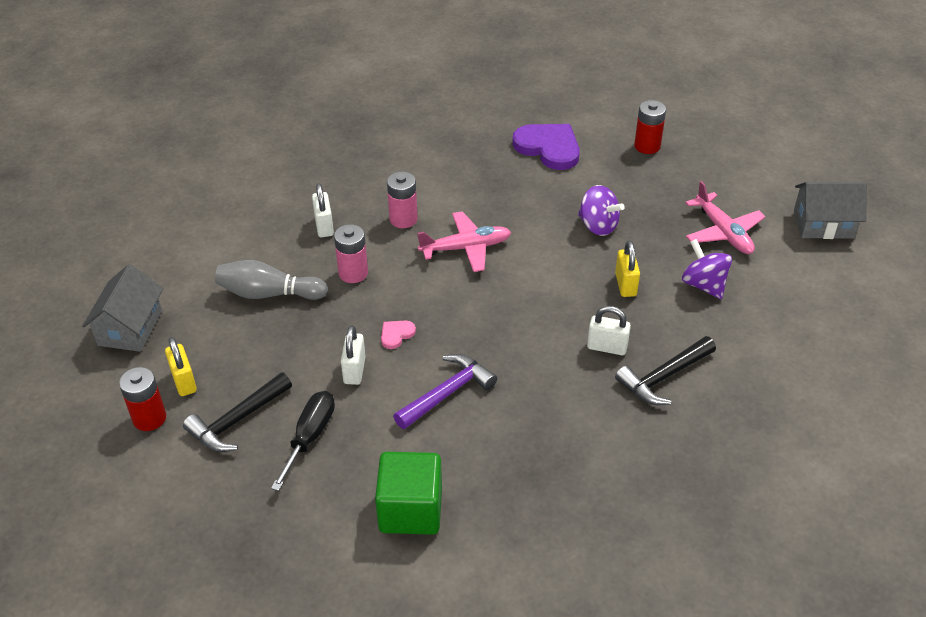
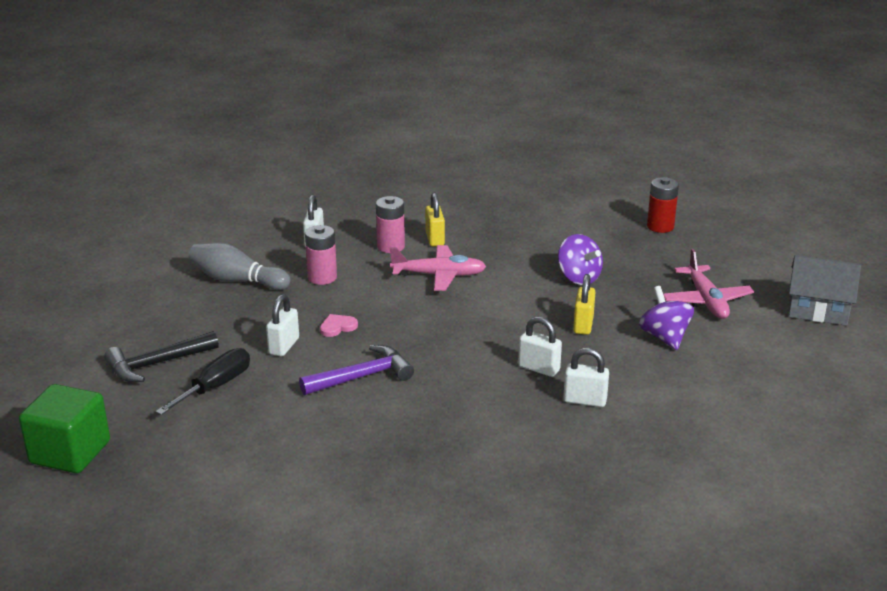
camera: 15 degrees right, 15 degrees down
(130, 328) = (101, 285): grey house -> none
(149, 418) = (81, 349): red battery -> none
(184, 381) = (126, 329): yellow padlock -> yellow padlock (435, 239)
(410, 510) = (278, 456): green cube -> green cube (70, 452)
(548, 148) = (560, 215): purple heart -> none
(663, 377) = (585, 400): black hammer -> white padlock

